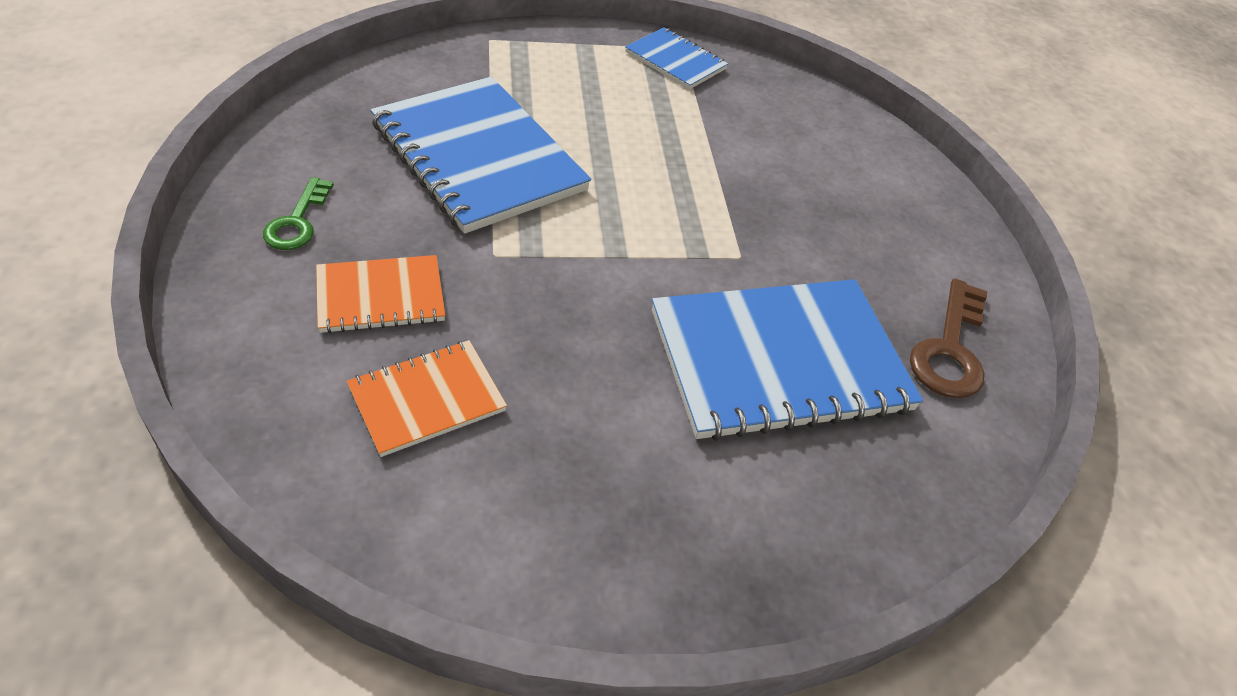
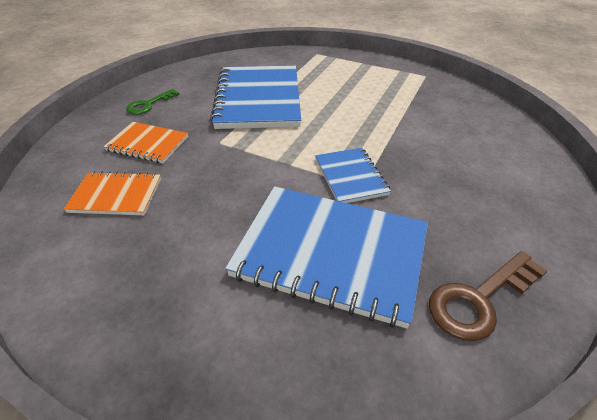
camera: 40 degrees right, 5 degrees down
(675, 61) = (416, 81): blue notebook -> blue notebook (350, 177)

